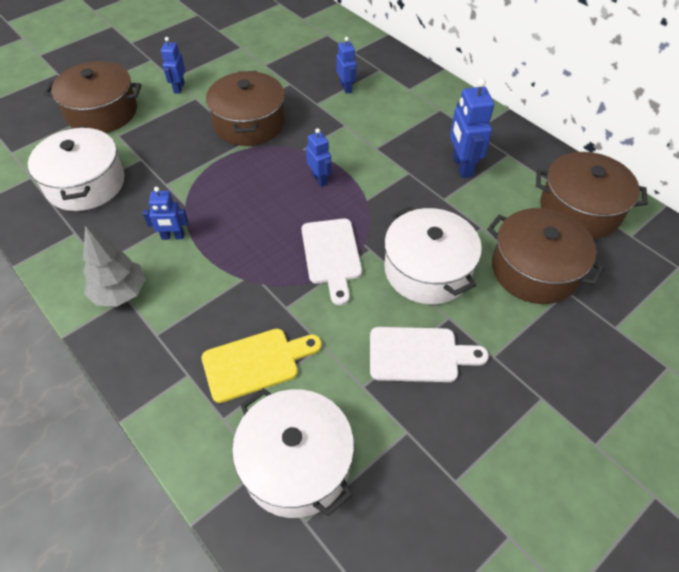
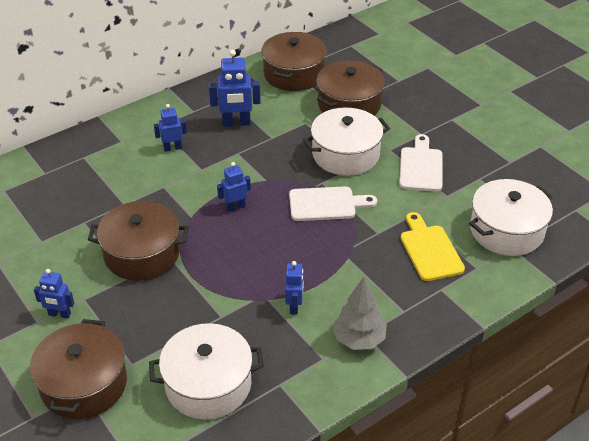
camera: 85 degrees left, 10 degrees down
(346, 88) = (106, 182): blue robot -> blue robot (172, 148)

